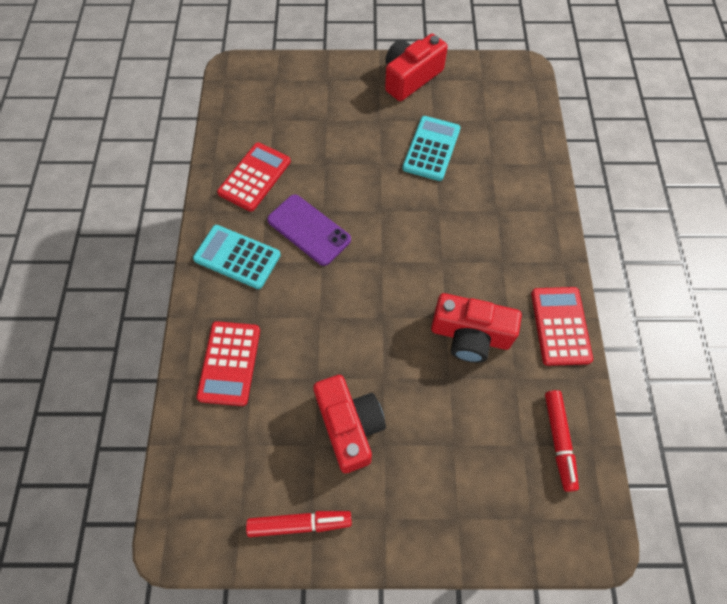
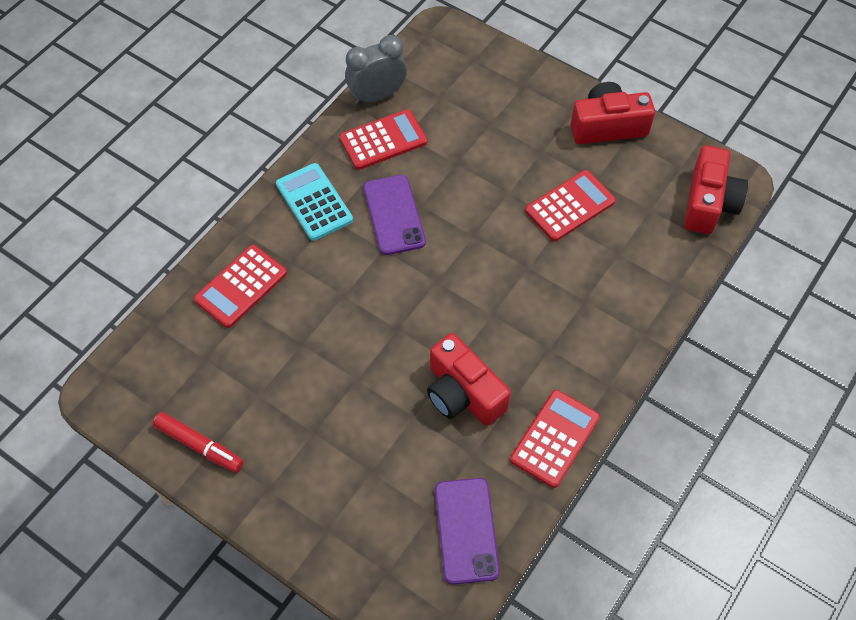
camera: 35 degrees right, 5 degrees down
(222, 145) = (377, 96): none -> grey clock
(349, 426) = (297, 399): red camera -> red camera (708, 203)
(431, 149) = (570, 206): turquoise calculator -> red calculator
(558, 441) = (466, 530): red marker -> purple phone

